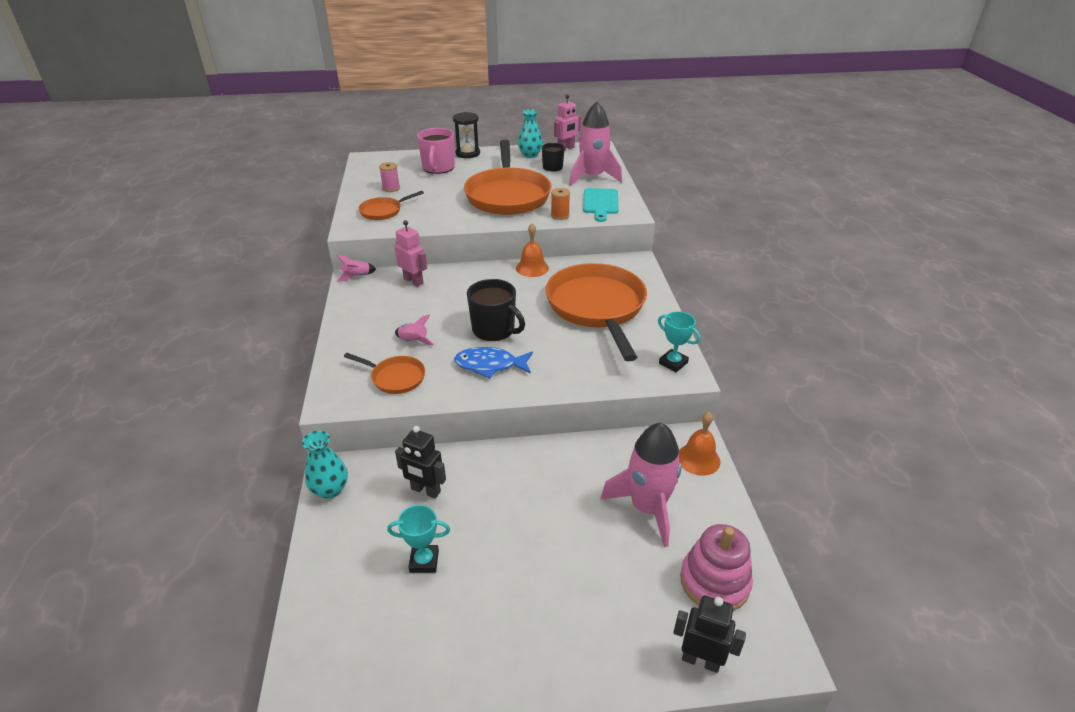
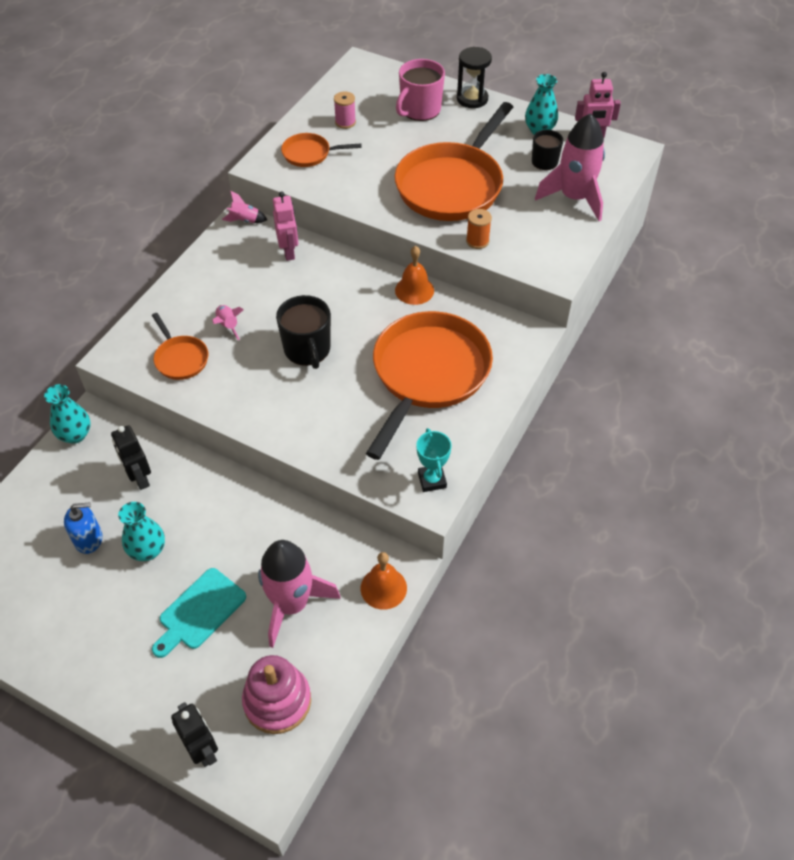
camera: 35 degrees right, 15 degrees up
(424, 561) = (88, 539): turquoise trophy -> blue soap dispenser
(488, 539) = (147, 550): none -> turquoise vase
(490, 365) = (267, 388): blue fish -> none
(600, 203) = (540, 242): turquoise cutting board -> turquoise cutting board (199, 611)

